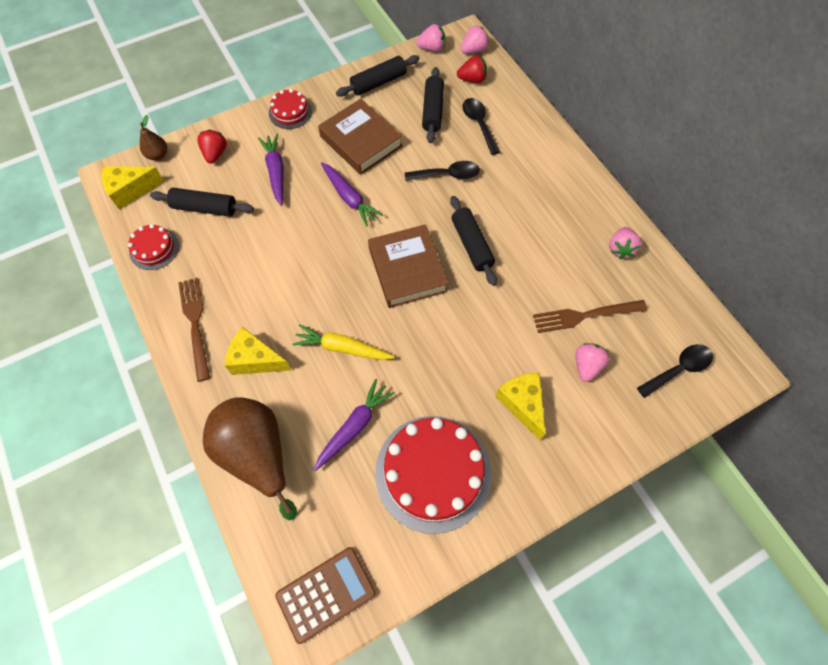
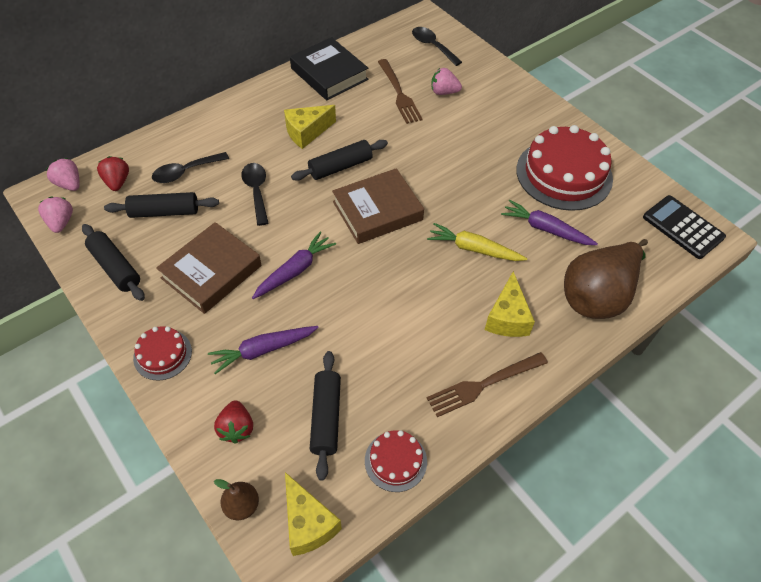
camera: 100 degrees left, 10 degrees down
(215, 154) = (236, 428): red strawberry -> red strawberry turned 90 degrees counterclockwise
(326, 594) = (683, 227): brown calculator -> black calculator
(342, 348) = (474, 249): yellow carrot -> yellow carrot turned 105 degrees clockwise
(522, 404) = (488, 126): yellow cheese -> yellow cheese (307, 132)
(620, 249) = (329, 74): pink strawberry -> black book

